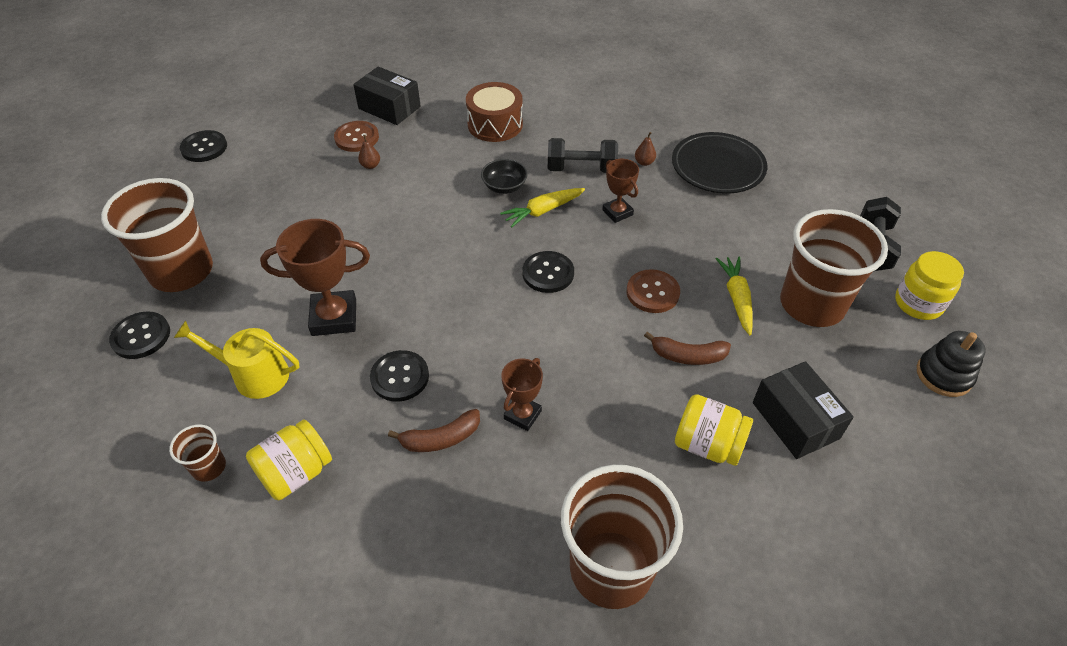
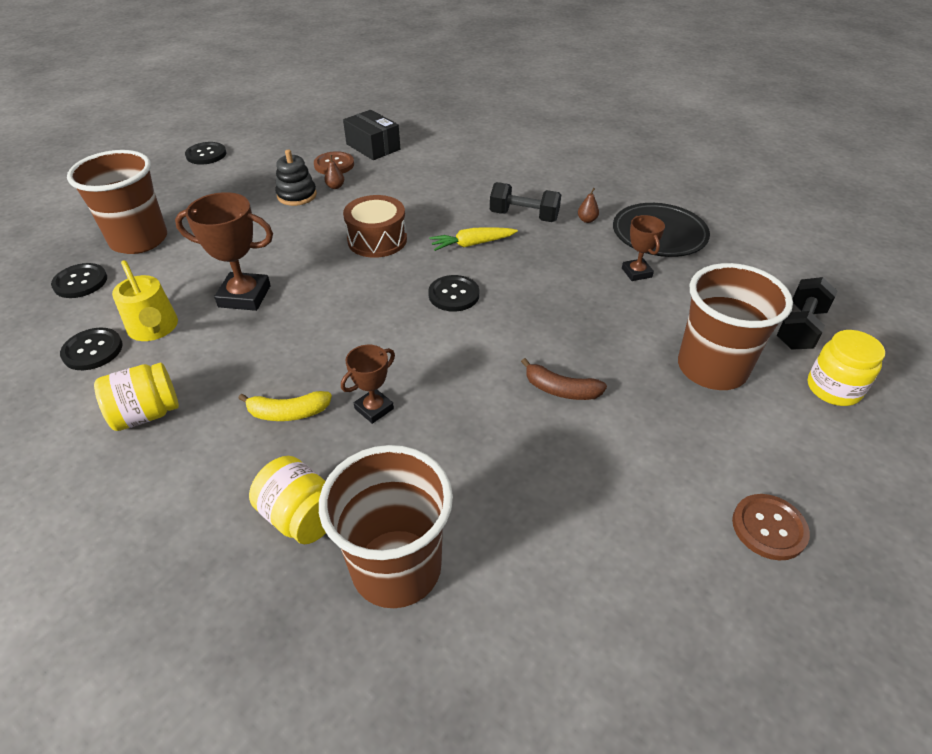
camera: 15 degrees right, 5 degrees down
(209, 467) = (77, 393): brown cup -> none
(254, 375) = (154, 328): yellow watering can -> yellow watering can turned 150 degrees counterclockwise
(400, 377) = (277, 354): black button -> black button (93, 350)
(441, 438) = (288, 413): brown banana -> yellow banana
(495, 124) = (460, 171): brown drum -> brown drum (377, 240)
(504, 186) = (446, 220): black bowl -> none
(617, 212) = (543, 256): brown trophy -> brown trophy (636, 272)
(652, 292) = (548, 328): brown button -> brown button (769, 528)
(707, 444) = (547, 474): yellow jar -> yellow jar (301, 517)
(736, 298) = (633, 348): yellow carrot -> none
(795, 420) = (651, 472): black box -> none
(943, 375) = (840, 463): black stacking toy -> black stacking toy (297, 195)

